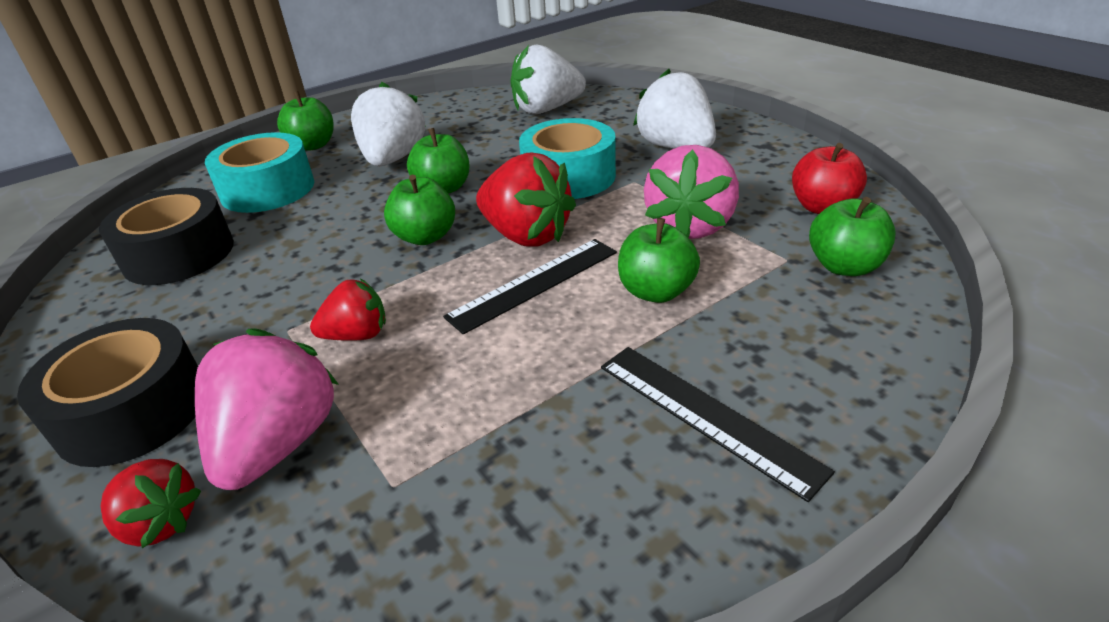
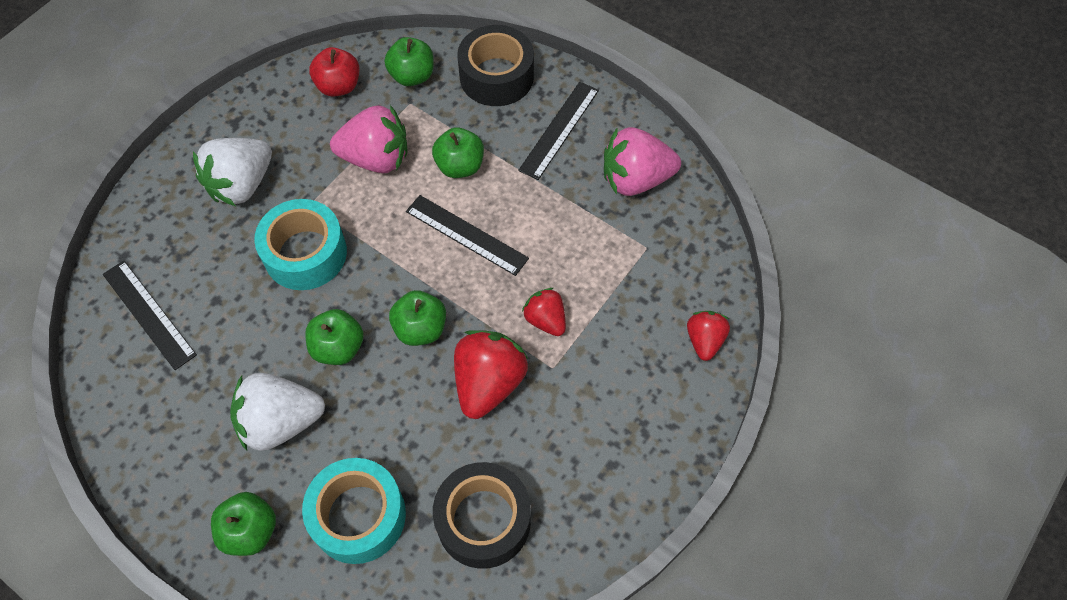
camera: 110 degrees left, 25 degrees up
(133, 410) = (647, 414): black tape -> black tape (496, 76)
(278, 443) = (641, 315): pink strawberry -> pink strawberry (635, 179)
(526, 235) = (406, 257): red strawberry -> red strawberry (488, 383)
(546, 110) = (149, 314): white strawberry -> black ruler

